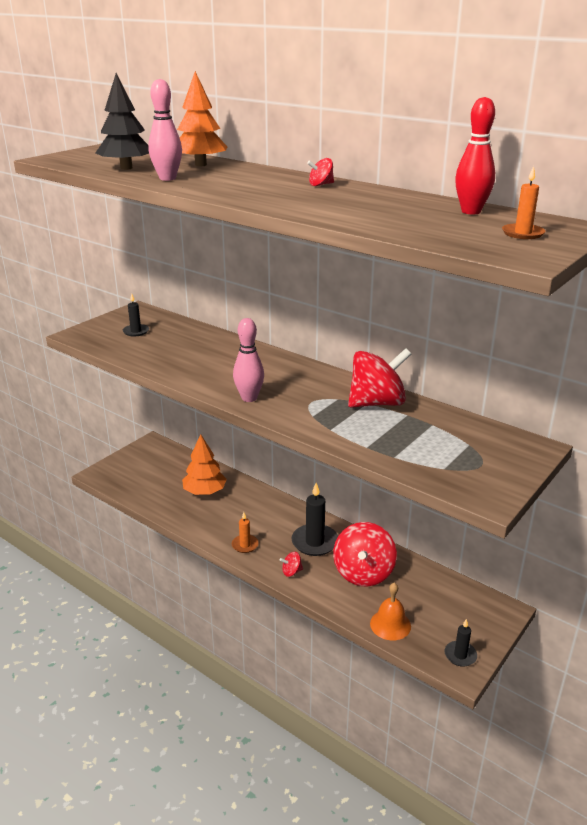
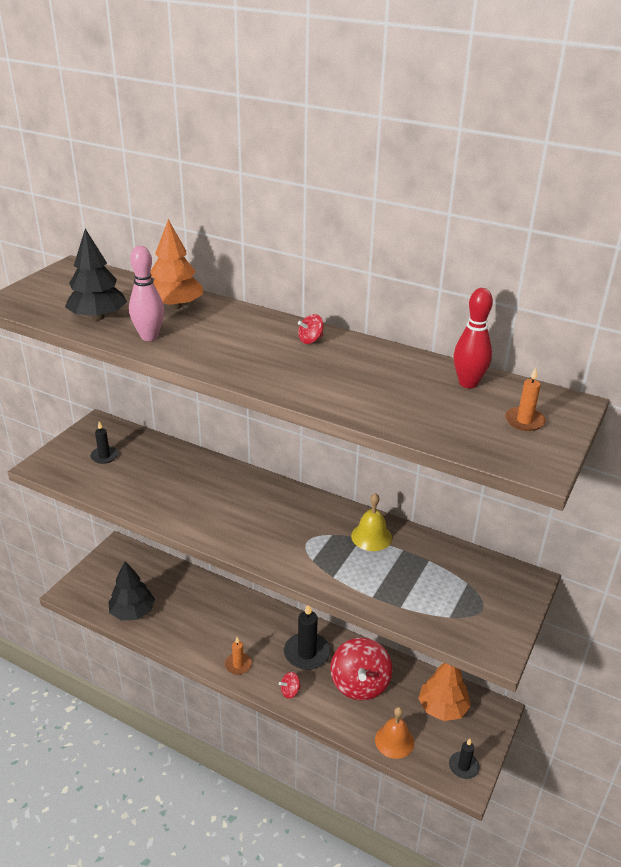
camera: 10 degrees left, 5 degrees up
(154, 494) = (132, 612): none -> black tree
(205, 492) = (185, 603): orange tree -> orange tree (443, 707)
(249, 398) = (244, 542): pink bowling pin -> none
(377, 403) = (371, 536): red spinning top -> yellow bell

